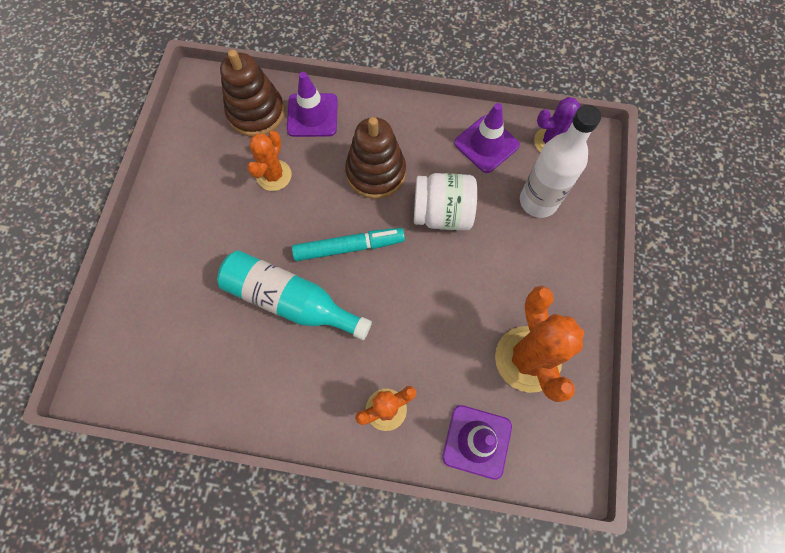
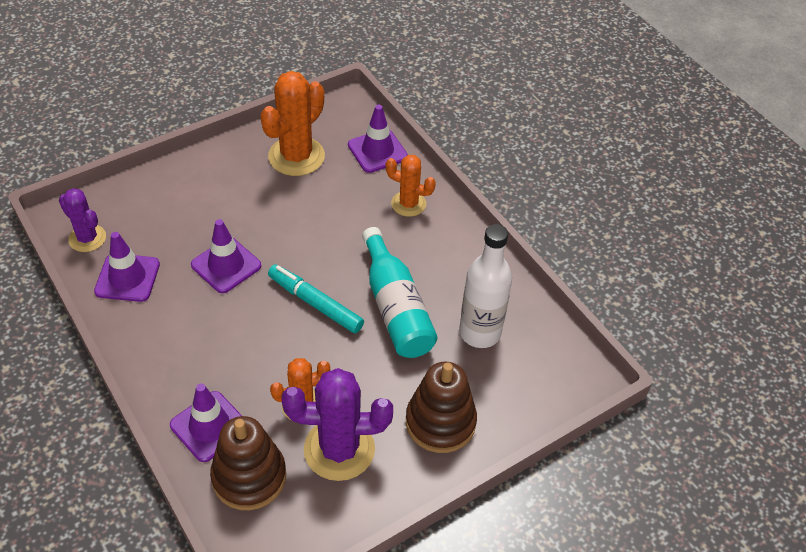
camera: 135 degrees left, 20 degrees down
(221, 172) = (339, 449): none -> purple cactus
(376, 172) = (228, 333): brown stacking toy -> brown stacking toy (440, 422)
(442, 213) = (226, 265): white jar -> purple traffic cone
(538, 201) = (158, 216): white bottle -> white bottle (480, 332)

